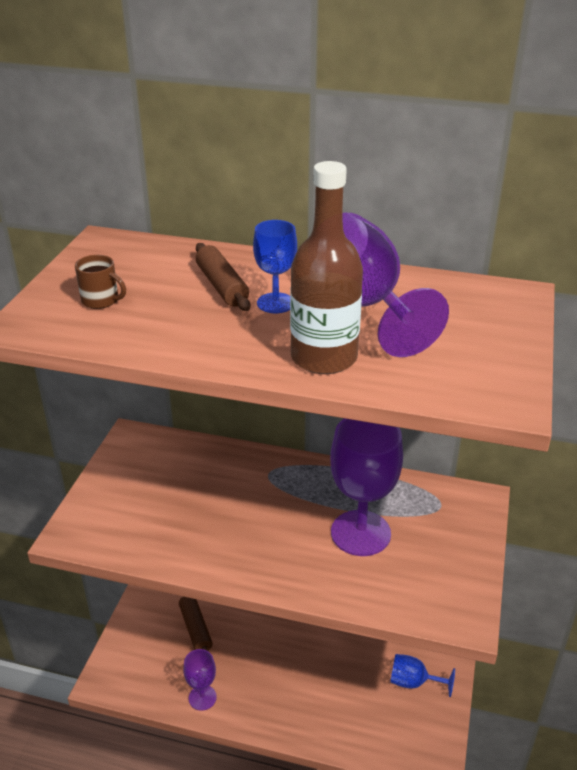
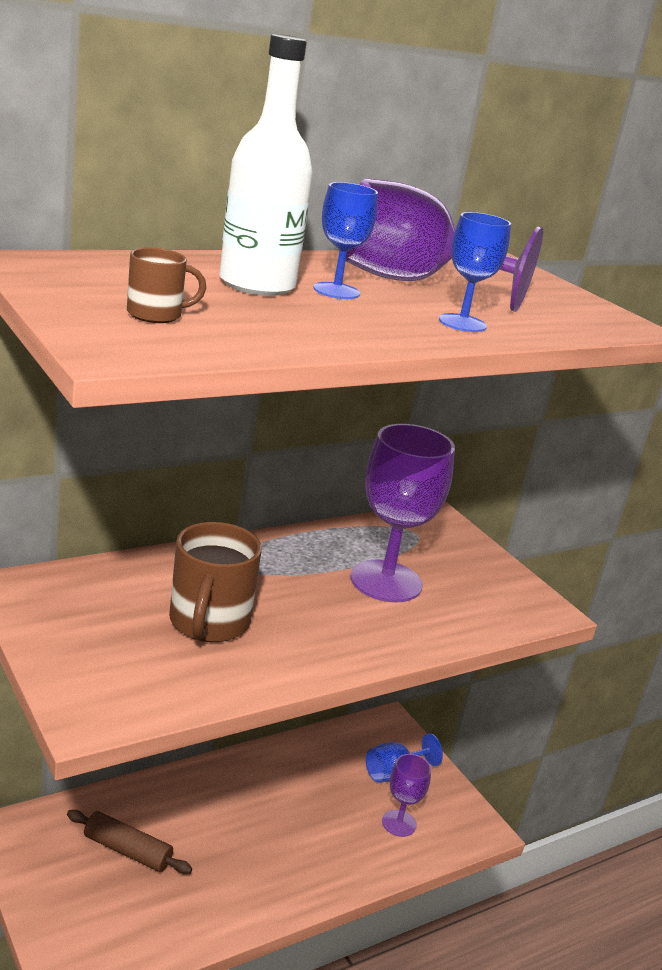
camera: 50 degrees left, 10 degrees down
(202, 508) = (209, 623): none -> brown mug
(202, 697) = (214, 914): purple goblet -> purple goblet (399, 823)
(222, 286) = (257, 285): brown rolling pin -> white bottle
(324, 357) = (462, 323): brown bottle -> blue goblet

